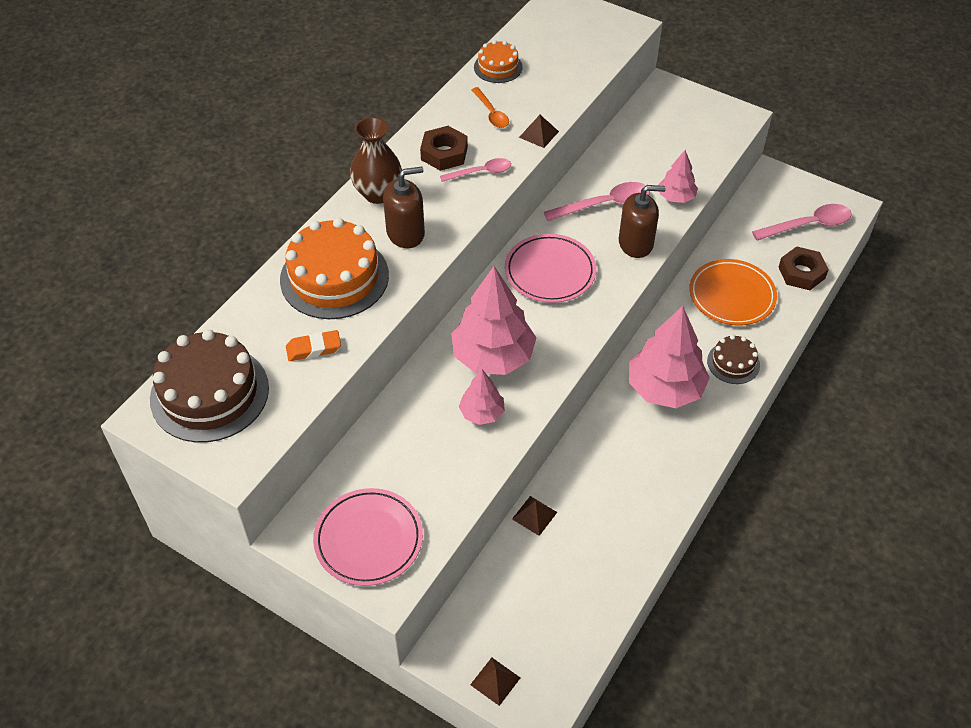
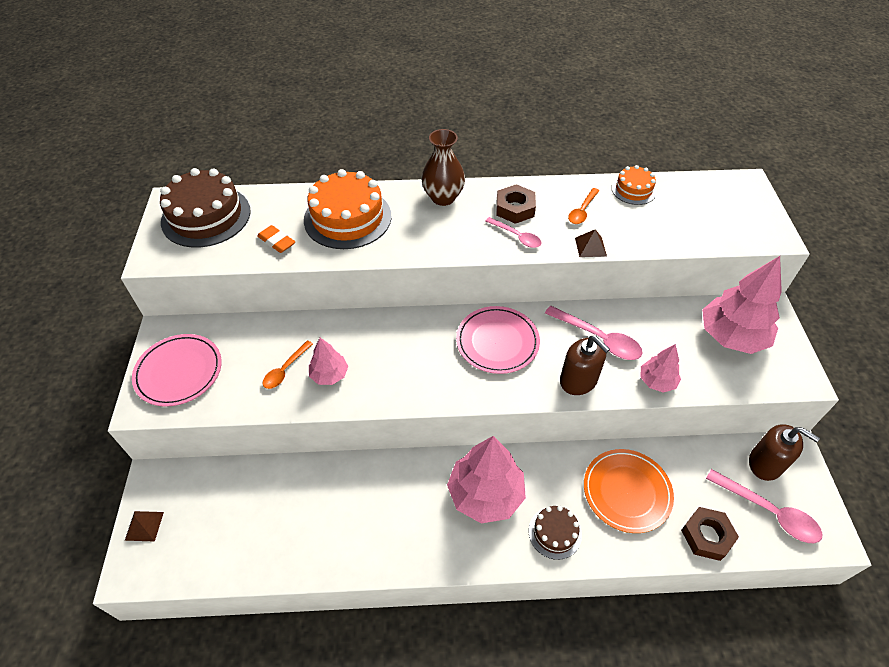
camera: 55 degrees right, 0 degrees up
(405, 233) = (419, 230): brown soap dispenser -> brown soap dispenser (765, 463)
(445, 445) = (285, 370): none -> orange spoon
(493, 356) = (387, 353): pink tree -> pink tree (731, 336)
(534, 515) = (301, 470): brown pyramid -> none

